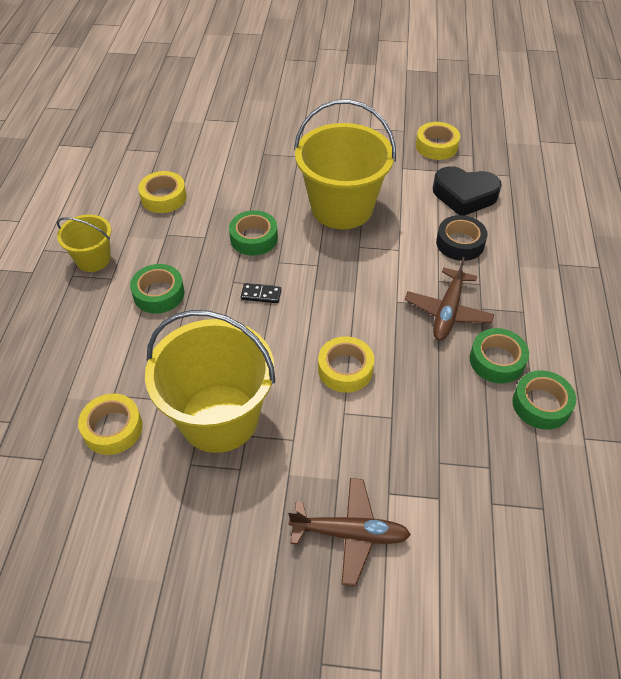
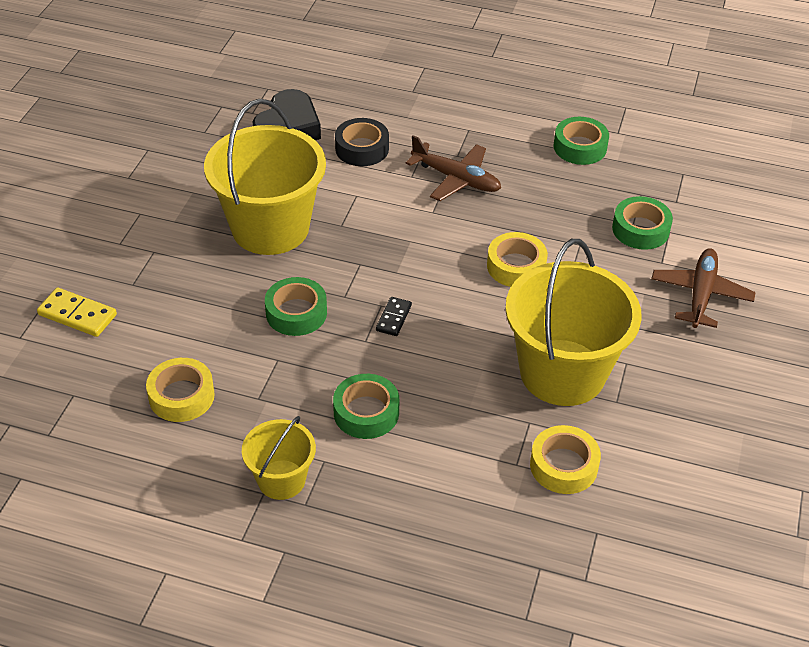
camera: 80 degrees left, 5 degrees down
(228, 137) = (77, 315): none -> yellow domino
(436, 146) = (192, 130): yellow tape -> none
(497, 360) = (525, 161): green tape -> green tape (640, 229)

